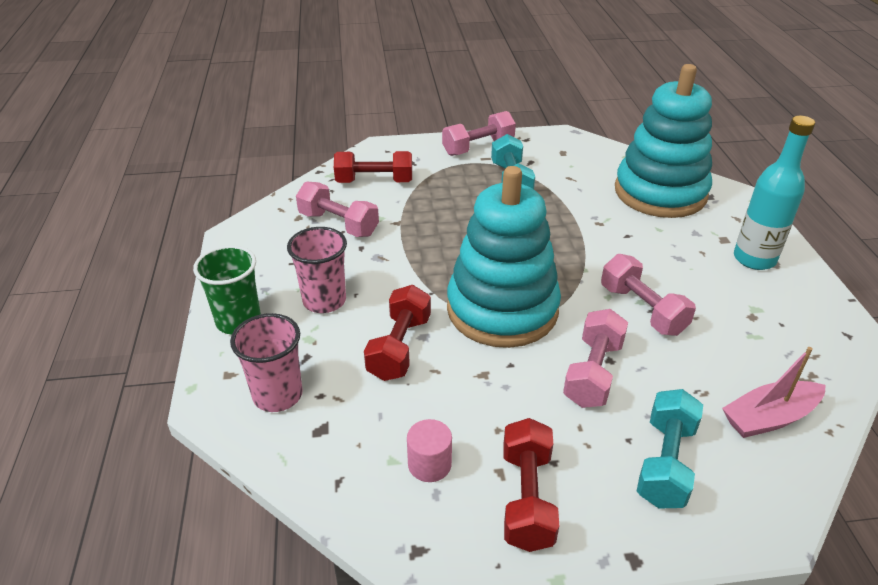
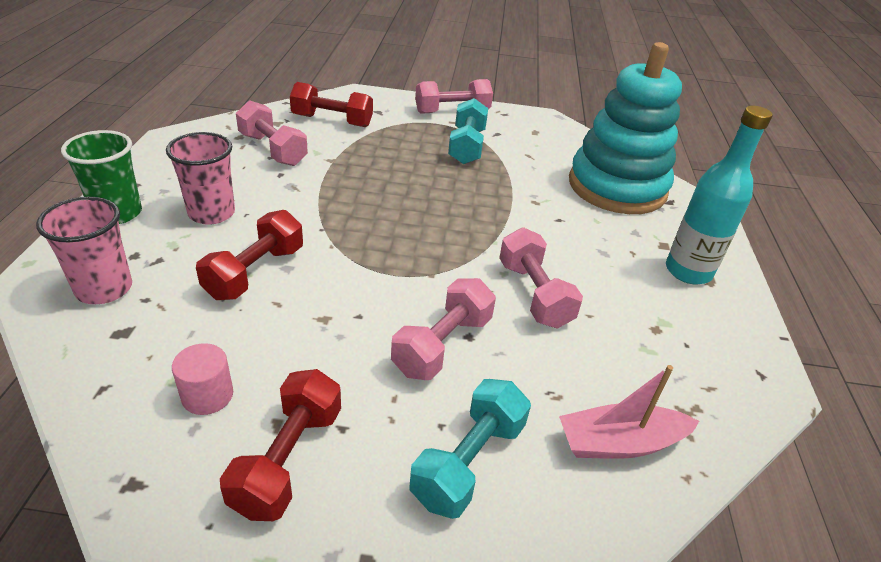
camera: 10 degrees right, 0 degrees up
(502, 309) = (383, 260): turquoise stacking toy -> none

